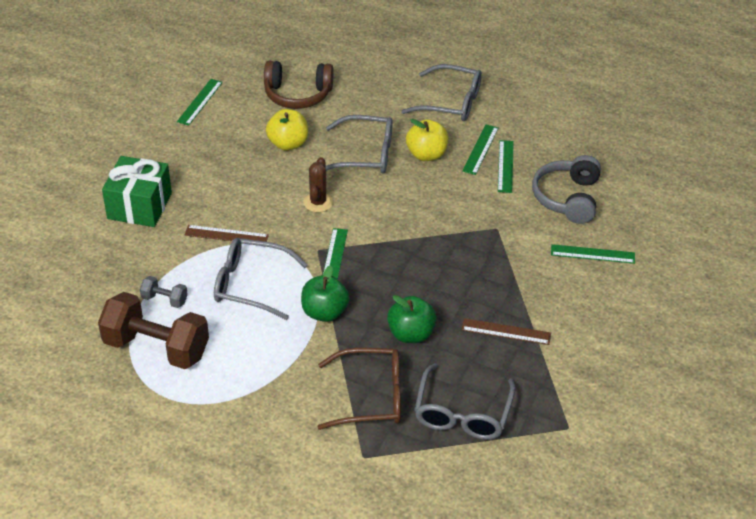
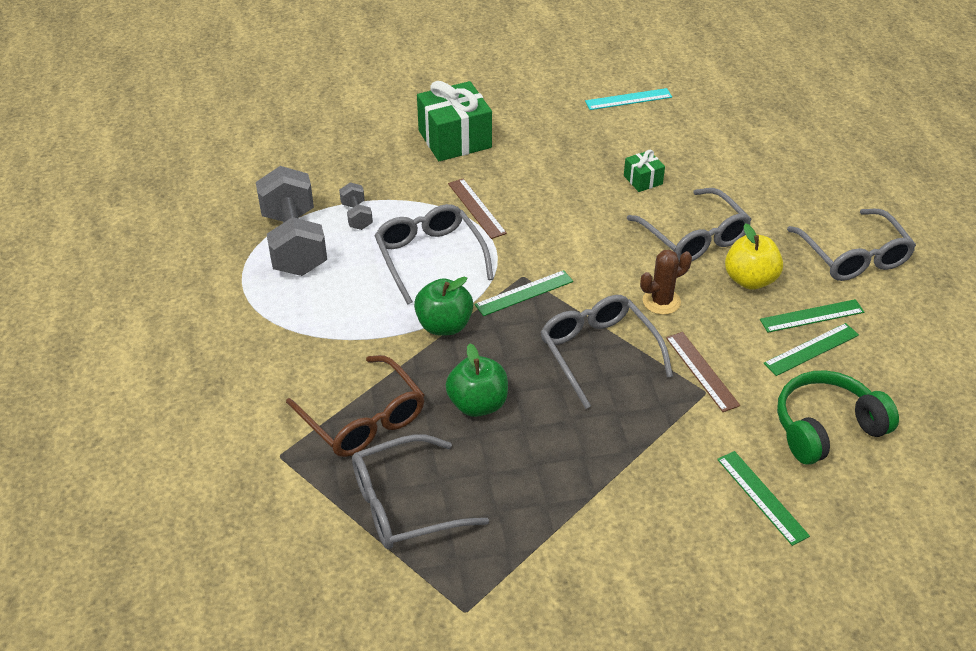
camera: 55 degrees right, 0 degrees up
(156, 348) = (294, 243): brown dumbbell -> grey dumbbell
(200, 102) = (628, 99): green ruler -> turquoise ruler
(288, 144) = (643, 180): yellow apple -> green gift
(297, 94) = (718, 149): brown headphones -> none
(318, 202) = (587, 242): brown cactus -> brown cactus (661, 301)
(421, 255) = (598, 352): none -> grey glasses
(506, 331) = (558, 480): brown ruler -> brown ruler (702, 371)
(567, 198) = (826, 428): grey headphones -> green headphones

